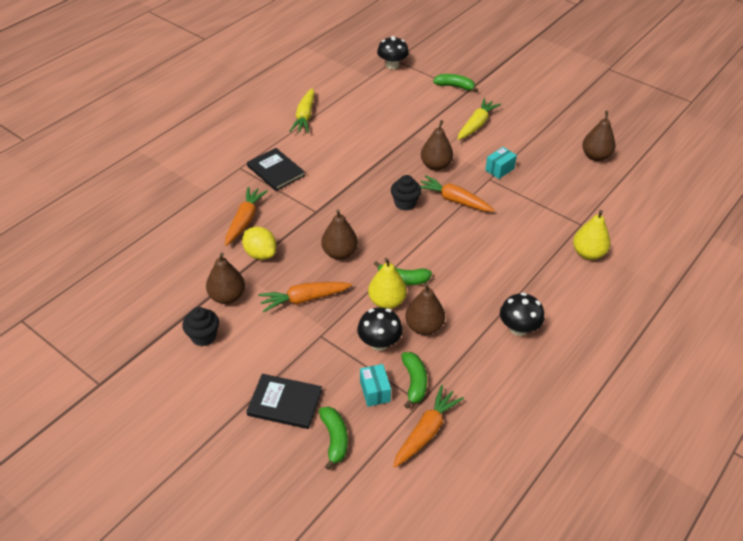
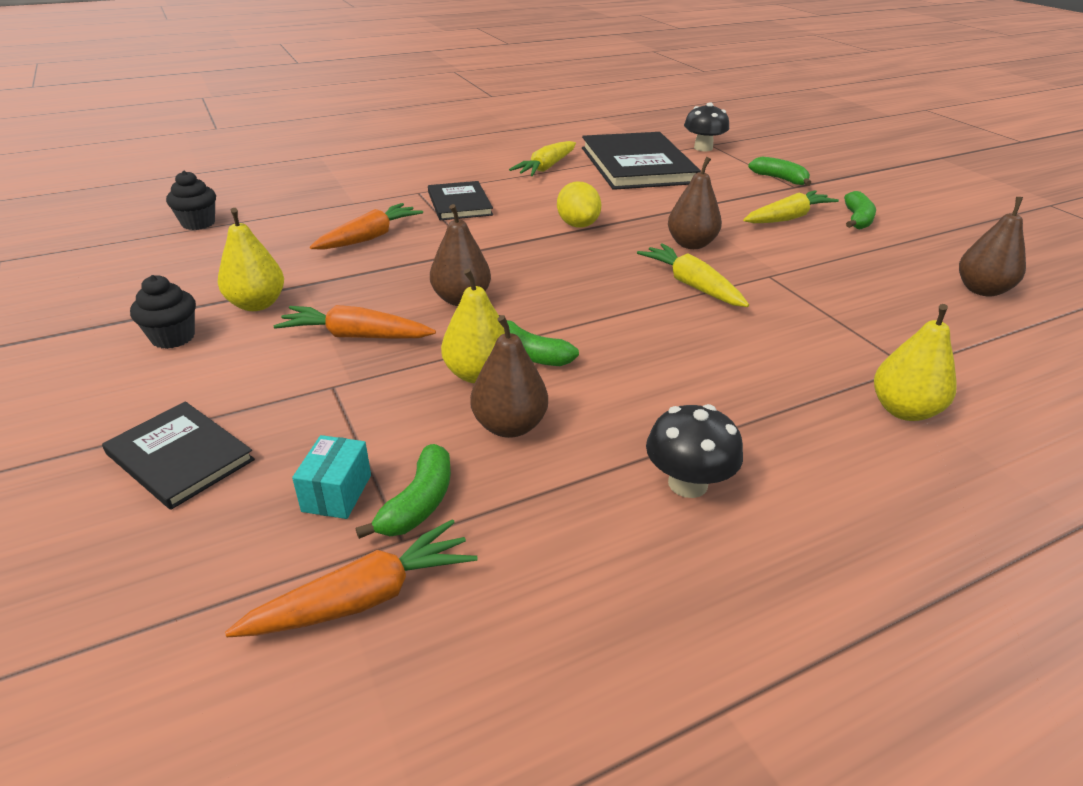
camera: 25 degrees right, 10 degrees down
(227, 296) = (257, 304): brown pear -> yellow pear
(260, 254) = (352, 273): yellow lemon -> yellow lemon (577, 225)
(334, 439) = (193, 543): green banana -> green banana (857, 219)
(361, 97) = (637, 165): none -> black book
(379, 343) = (413, 424): black mushroom -> none
(405, 203) = (610, 271): black cupcake -> black cupcake (198, 223)
(454, 200) = (692, 285): orange carrot -> yellow carrot
(499, 169) = (794, 269): turquoise box -> none

